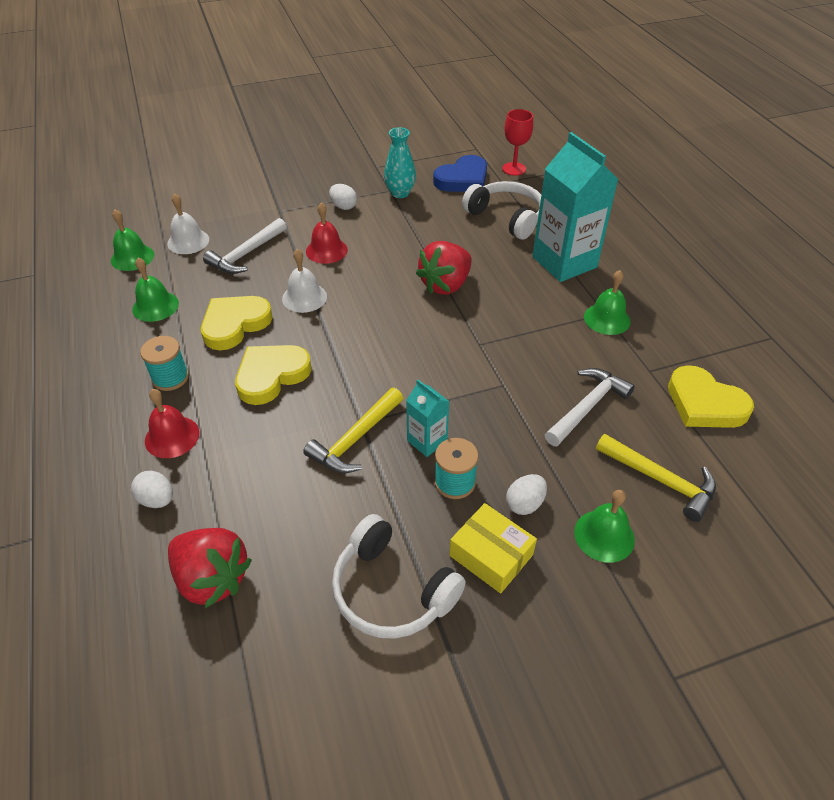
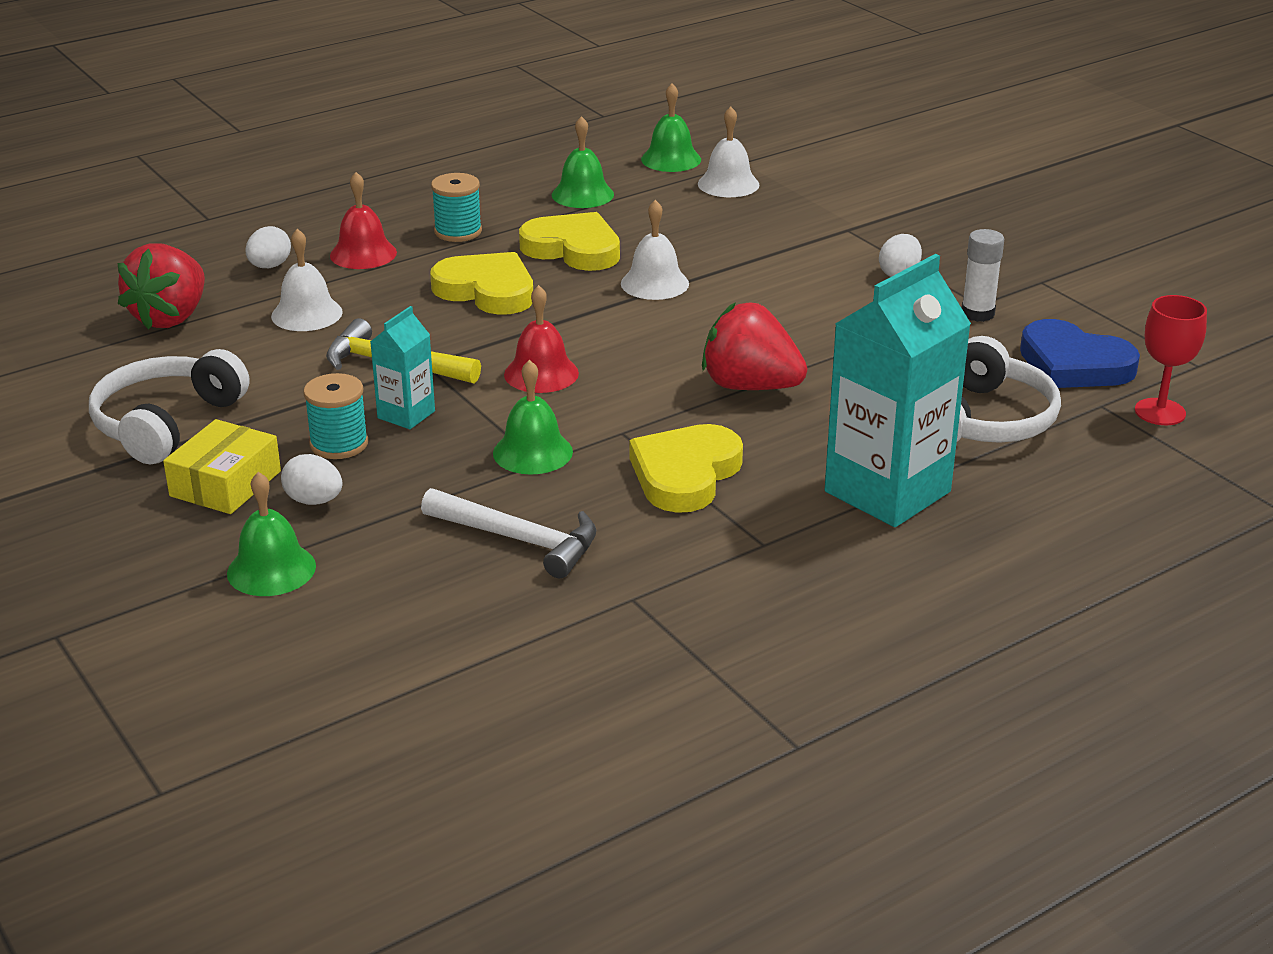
camera: 75 degrees right, 15 degrees down
(246, 254) = (725, 226): white hammer -> none
(254, 482) = (307, 314): none -> white bell
(326, 250) = (774, 280): red bell -> red bell (541, 373)
(400, 193) = (977, 313): turquoise vase -> white glue stick
(607, 319) = (749, 547): green bell -> green bell (532, 452)
(661, 480) = (384, 617): yellow hammer -> none
(704, 403) = (572, 659): yellow heart -> yellow heart (685, 474)

